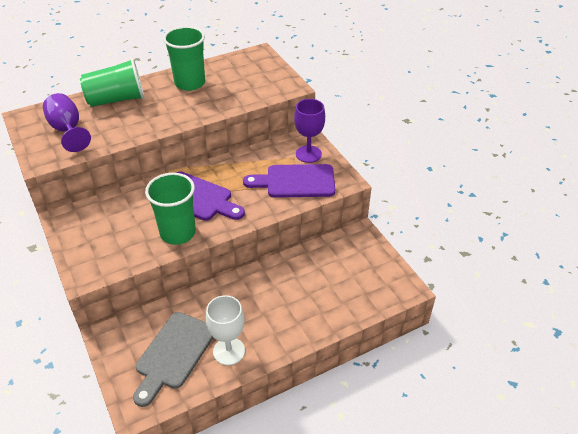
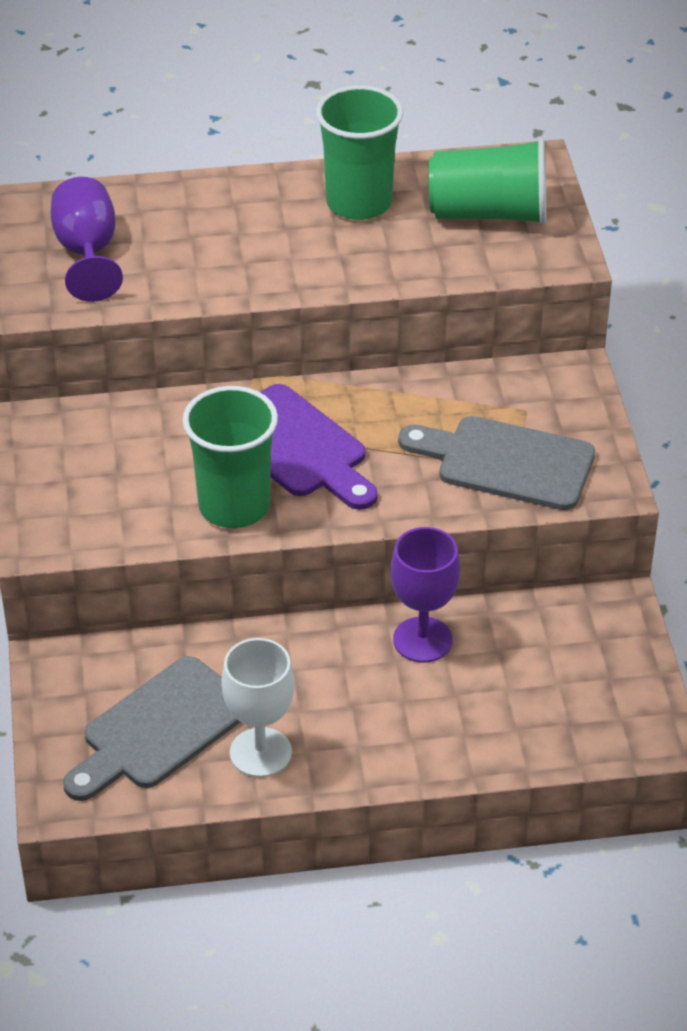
camera: 20 degrees right, 0 degrees up
(117, 100) = (200, 207): green cup -> green cup (489, 213)
(295, 181) = (506, 462): purple cutting board -> grey cutting board
(308, 154) = (560, 410): purple goblet -> purple goblet (422, 640)

